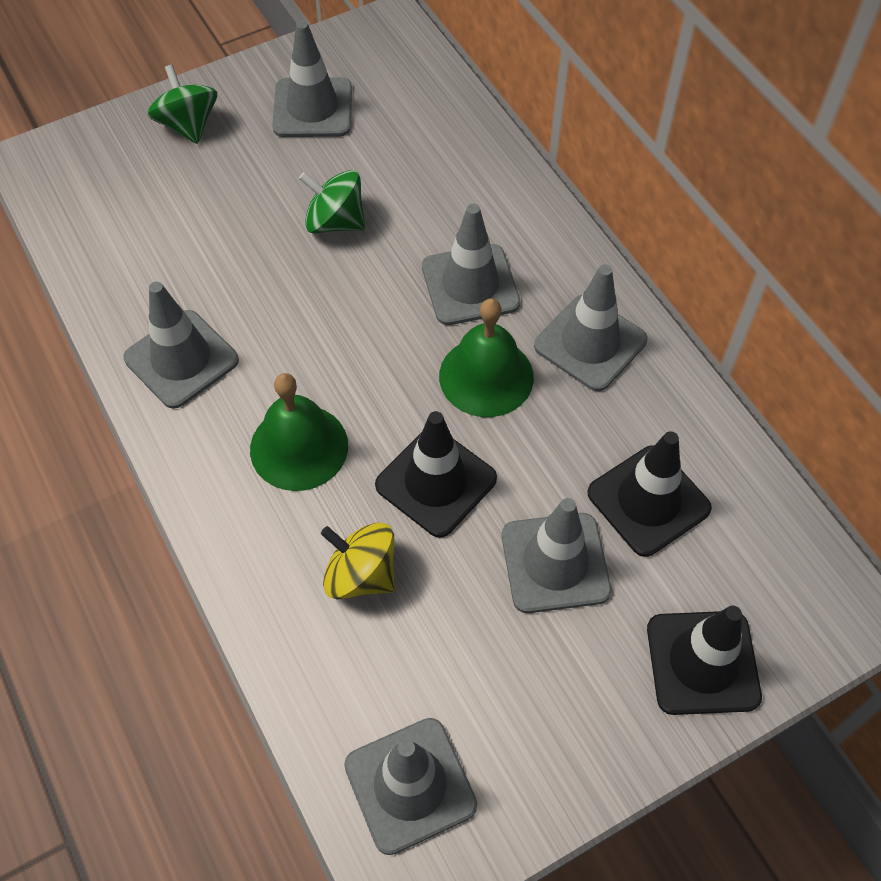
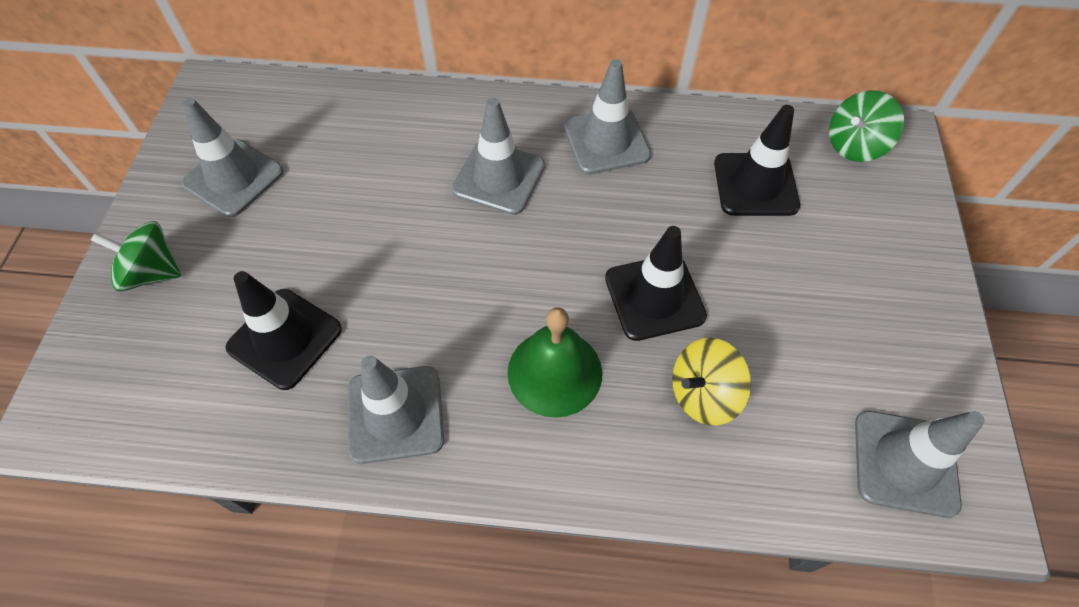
camera: 55 degrees left, 0 degrees up
(335, 222) = (361, 226): green spinning top -> green spinning top (854, 145)
(486, 376) = (586, 214): green bell -> none
(555, 563) = (771, 264): grey traffic cone -> none
(702, 662) = (895, 229): black traffic cone -> black traffic cone (285, 338)

